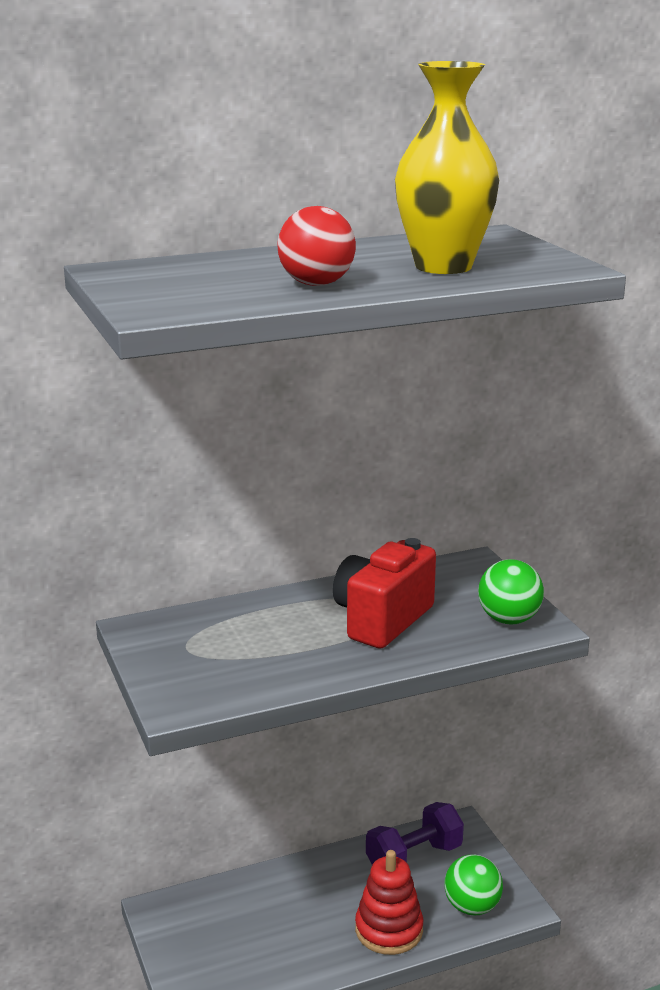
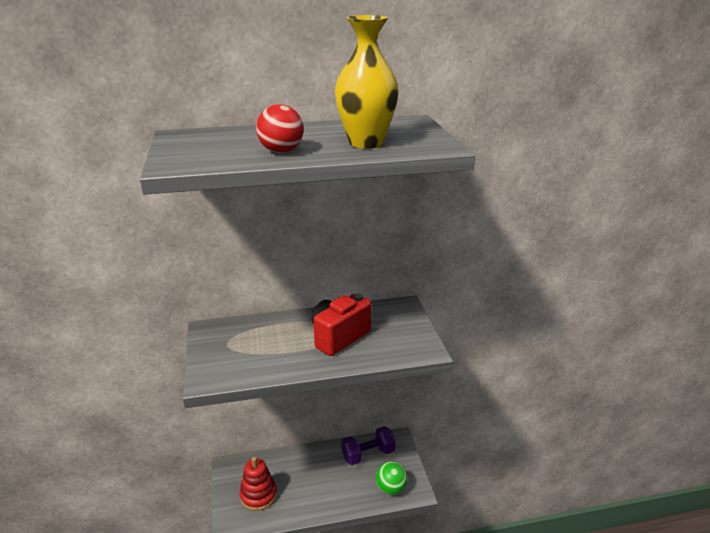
camera: 10 degrees right, 5 degrees up
(389, 930) = (342, 496): red stacking toy -> red stacking toy (258, 495)
(509, 619) = (410, 344): green ball -> none

